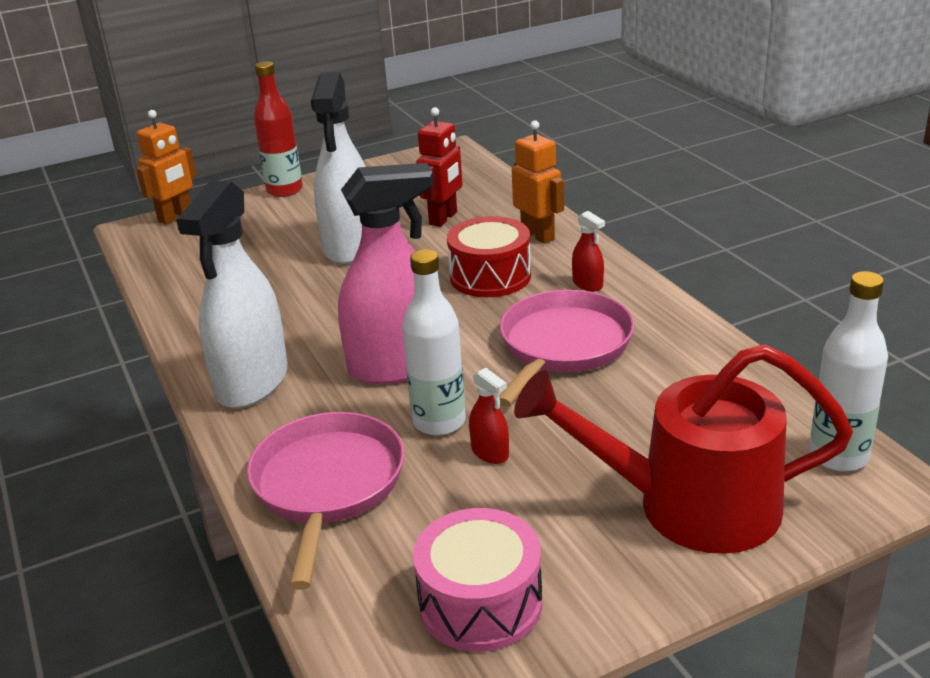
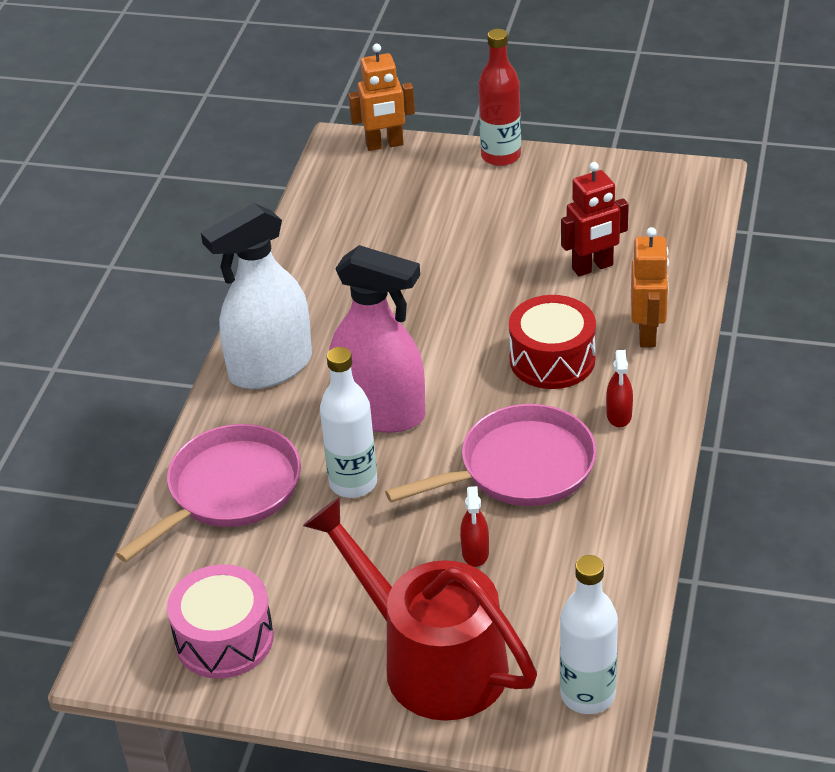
camera: 40 degrees right, 10 degrees up
(350, 247) = (481, 259): white spray bottle -> none
(490, 453) = (356, 531): red spray bottle -> red spray bottle (475, 552)

